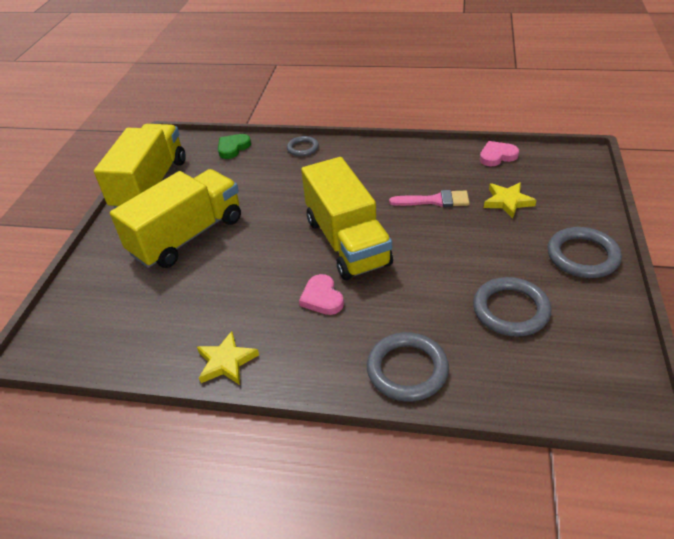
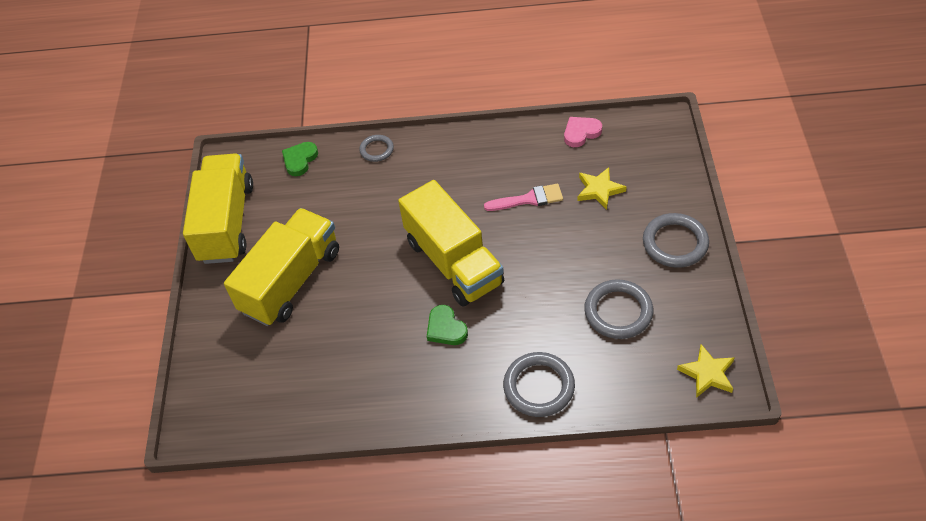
camera: 10 degrees left, 10 degrees up
(226, 362) = (377, 409): yellow star -> yellow star (707, 373)
(322, 298) = (446, 328): pink heart -> green heart

